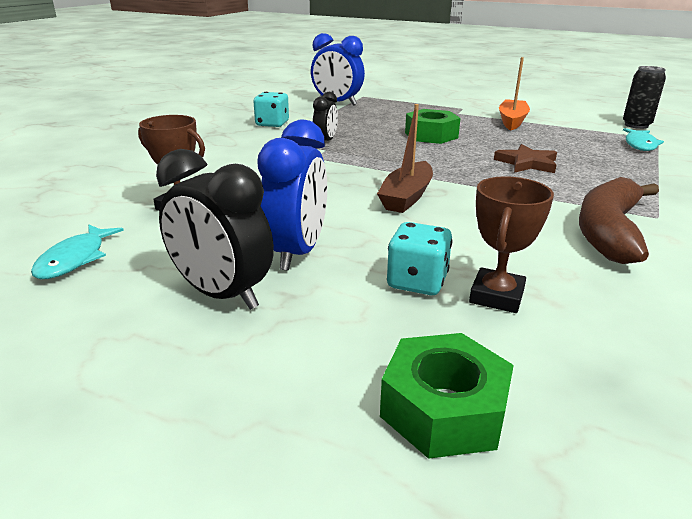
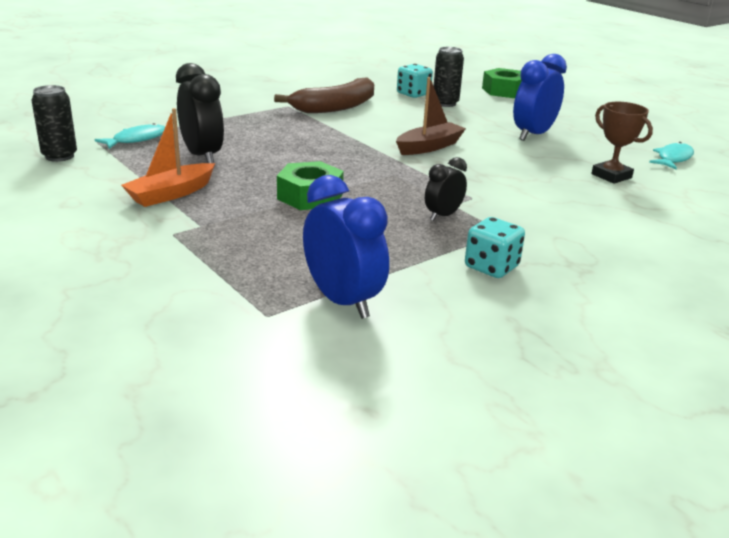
camera: 155 degrees left, 0 degrees up
(222, 295) = (581, 128): black clock -> black clock (202, 156)
(417, 282) = (477, 113): turquoise dice -> turquoise dice (413, 94)
(496, 296) = (445, 103): brown trophy -> black can
(527, 163) = (284, 148): brown star -> none

